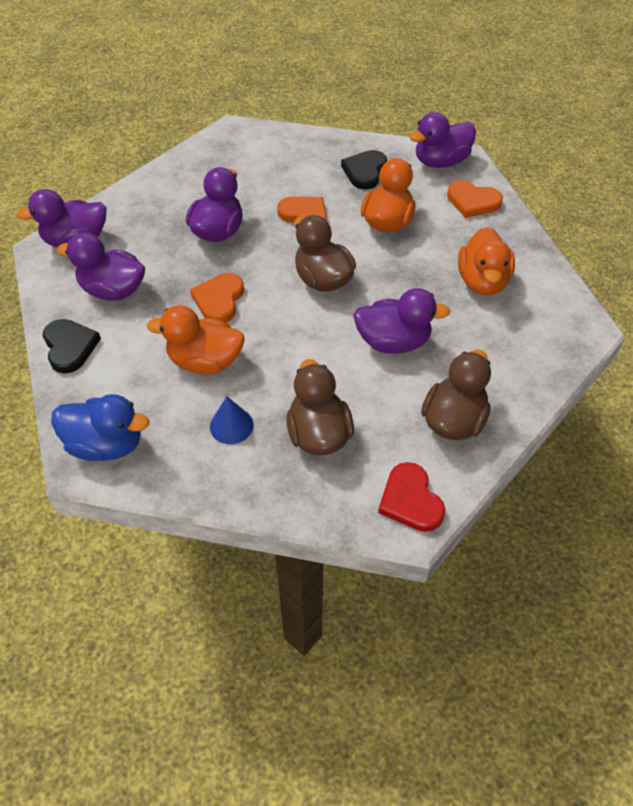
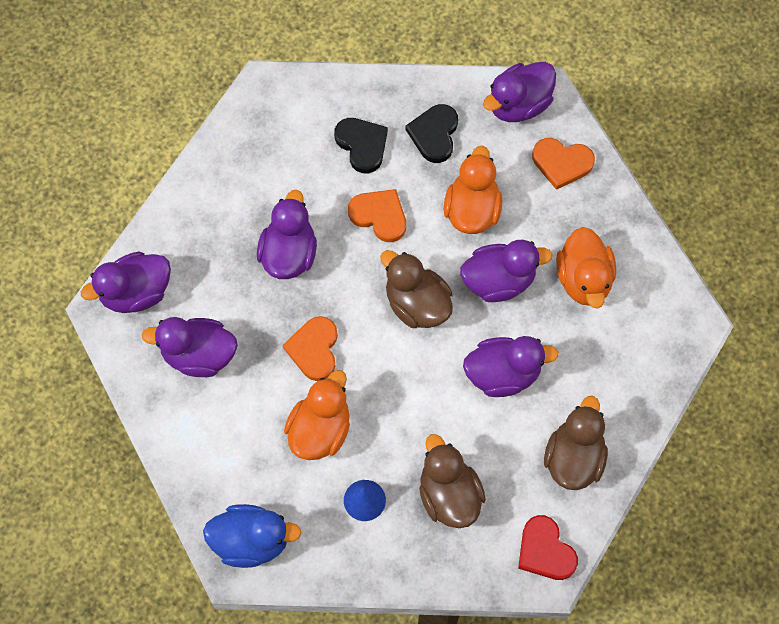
camera: 10 degrees left, 15 degrees up
(70, 347) = (178, 435): black heart -> black heart (362, 145)
(205, 361) = (320, 430): orange duck -> orange duck turned 120 degrees clockwise
(402, 273) = (499, 281): none -> purple duck

